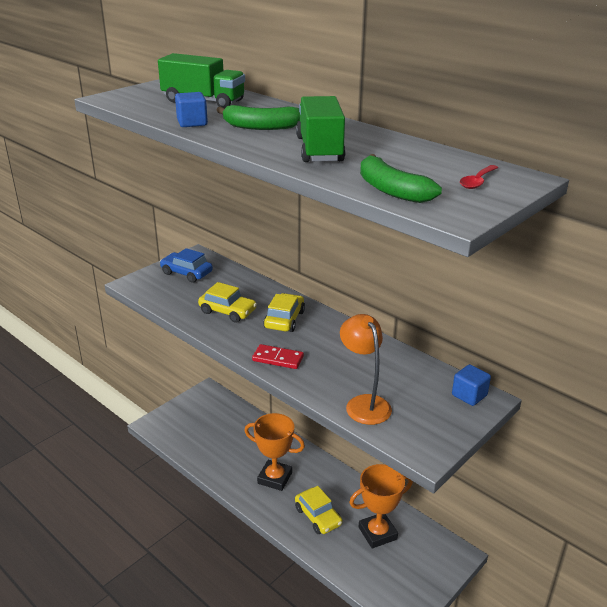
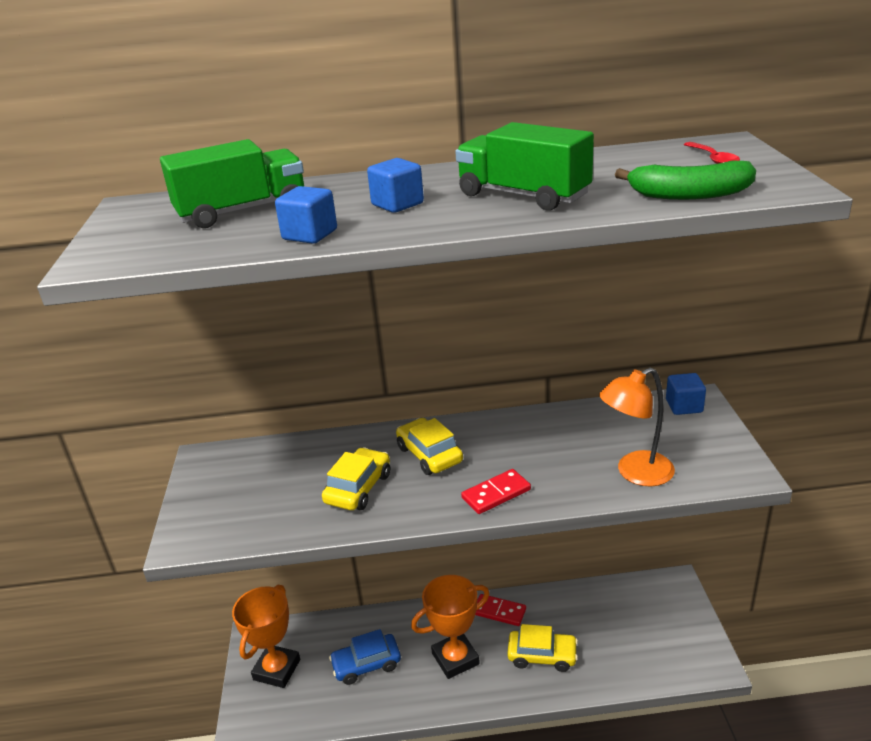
camera: 45 degrees left, 0 degrees up
(186, 273) = (230, 483): blue car -> blue car (366, 664)
(227, 311) = (358, 488): yellow car -> yellow car turned 45 degrees counterclockwise
(260, 127) = (397, 204): green banana -> blue cube
(330, 477) = (499, 611): none -> red domino
(364, 403) = (635, 473): orange lamp -> orange lamp turned 45 degrees counterclockwise
(377, 533) = (604, 623): orange trophy -> orange trophy (277, 669)

